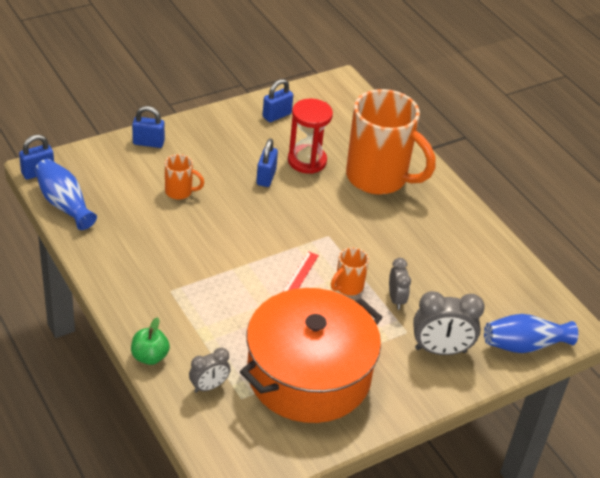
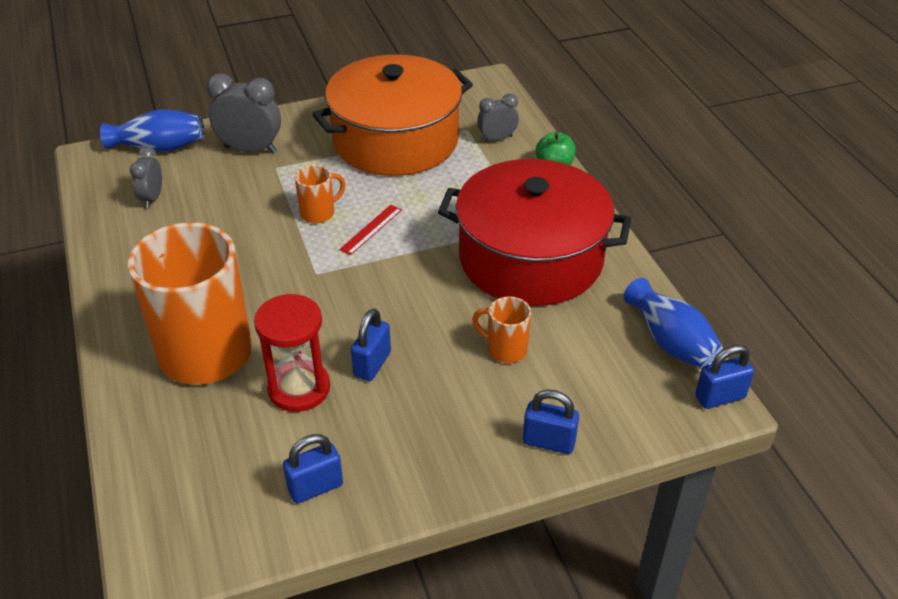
camera: 165 degrees left, 0 degrees up
(166, 259) = (530, 258): none -> red pot
(396, 299) = (269, 197): grey clock -> grey clock (152, 198)

